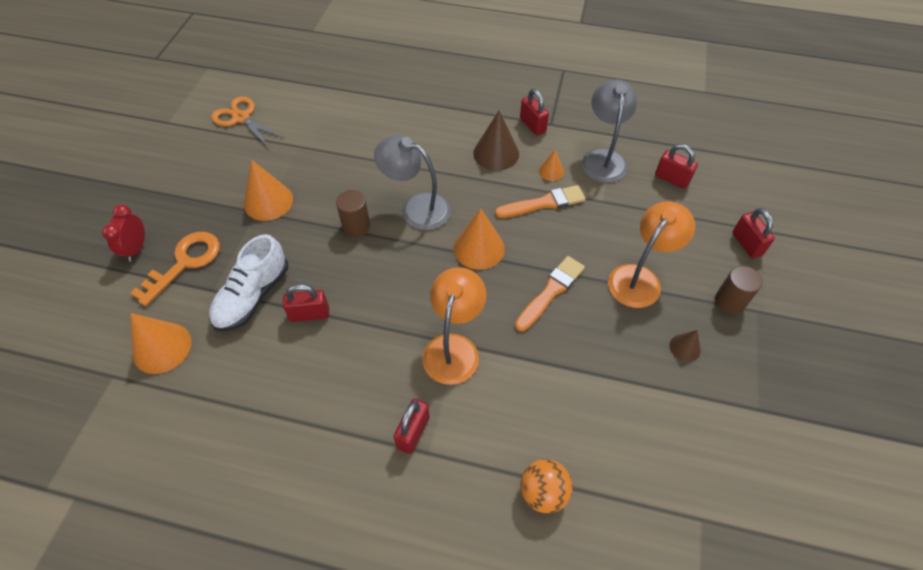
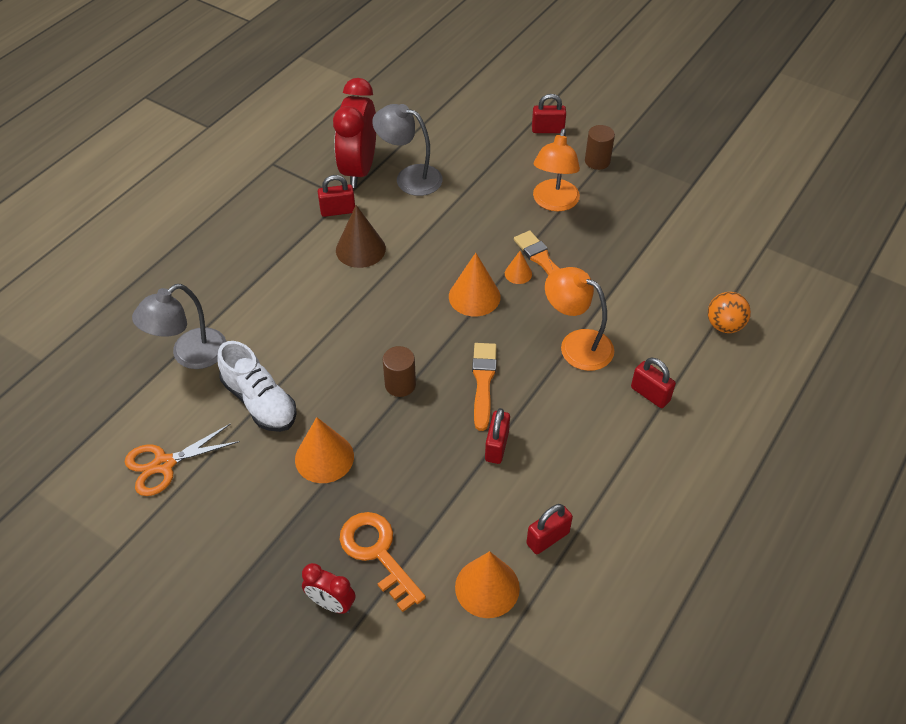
camera: 70 degrees left, 5 degrees down
(253, 296) = (453, 493): white shoe -> white shoe (260, 402)
(416, 208) = (400, 330): grey lamp -> grey lamp (190, 355)
(543, 203) = (443, 235): orange brush -> orange brush (483, 382)
(551, 171) = (406, 217): orange cone -> orange cone (518, 273)
(590, 122) = (359, 169): none -> red clock
(640, 278) = (554, 203): orange lamp -> orange lamp turned 135 degrees counterclockwise
(671, 179) = (458, 144): red padlock -> red padlock (547, 538)
(685, 347) = (629, 202): brown cone -> none

